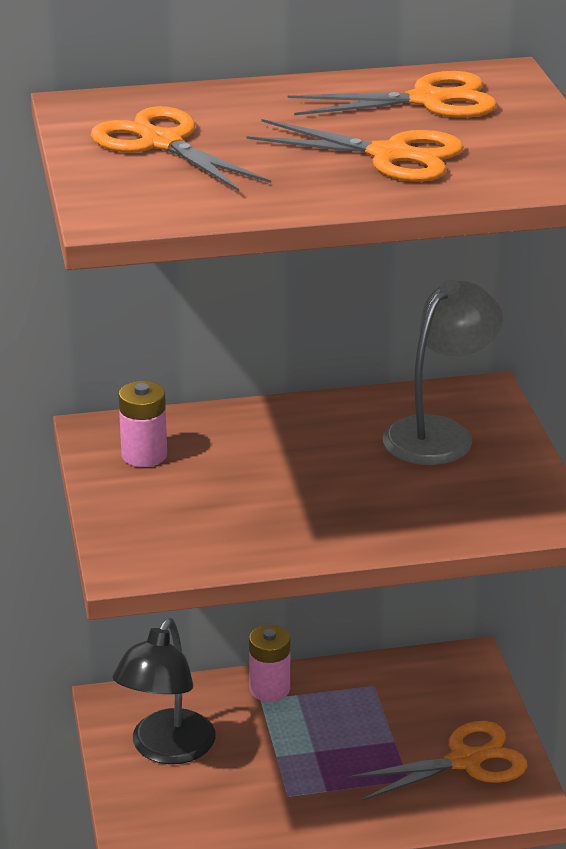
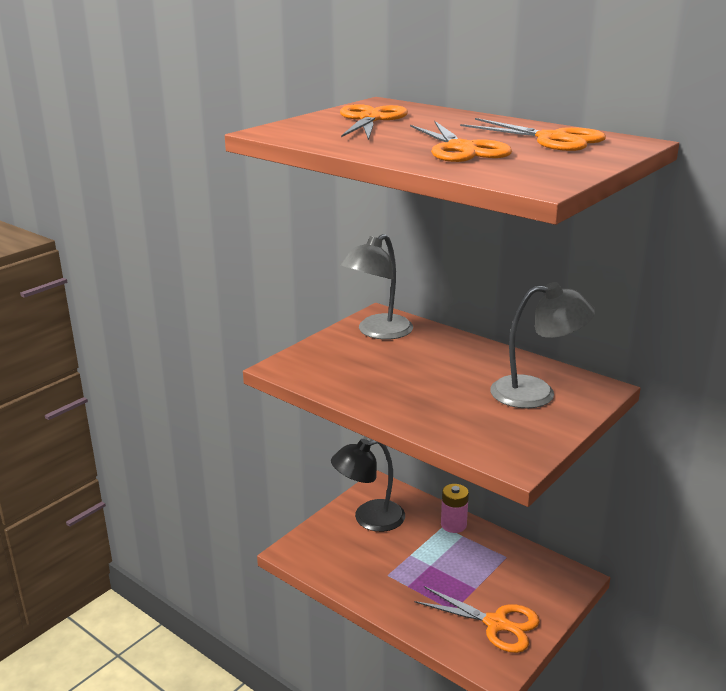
camera: 50 degrees right, 5 degrees down
(144, 455) = (378, 332): pink battery -> grey lamp

